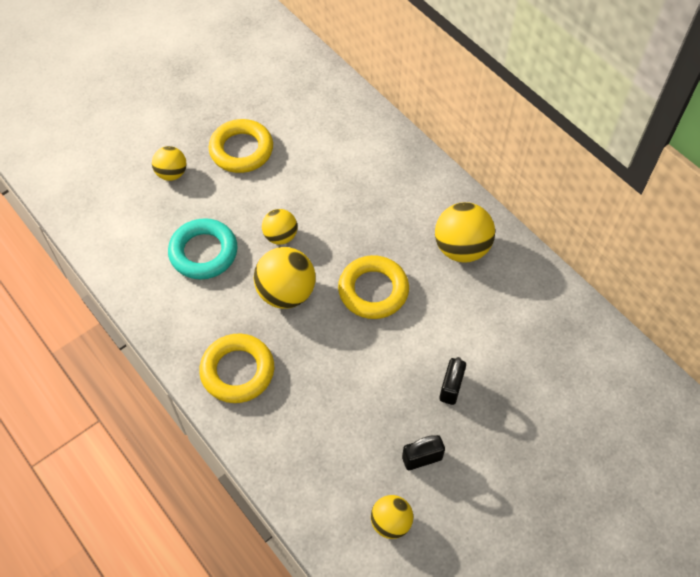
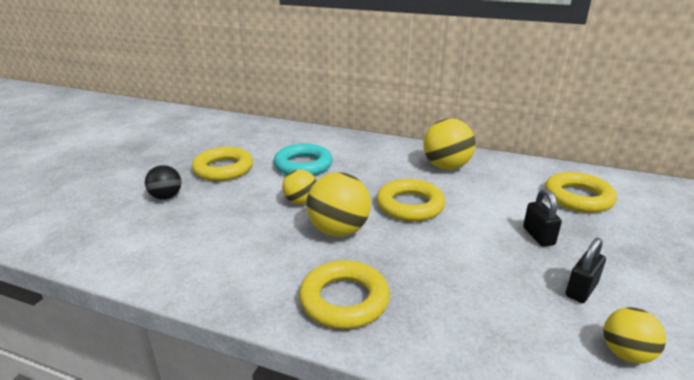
camera: 30 degrees left, 30 degrees down
(172, 173) = (166, 197): yellow ball -> black ball
(203, 252) = (235, 232): turquoise ring -> turquoise ring (303, 165)
(547, 361) = (578, 198): none -> yellow ring

